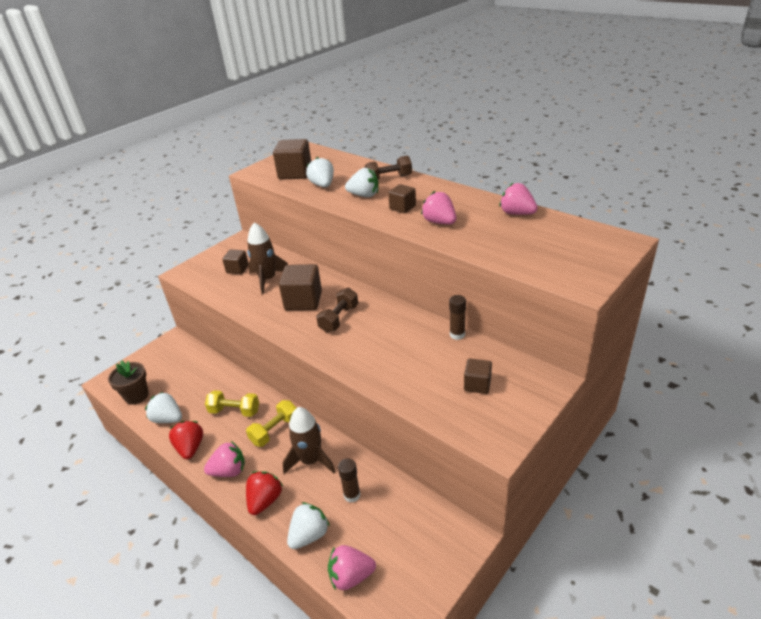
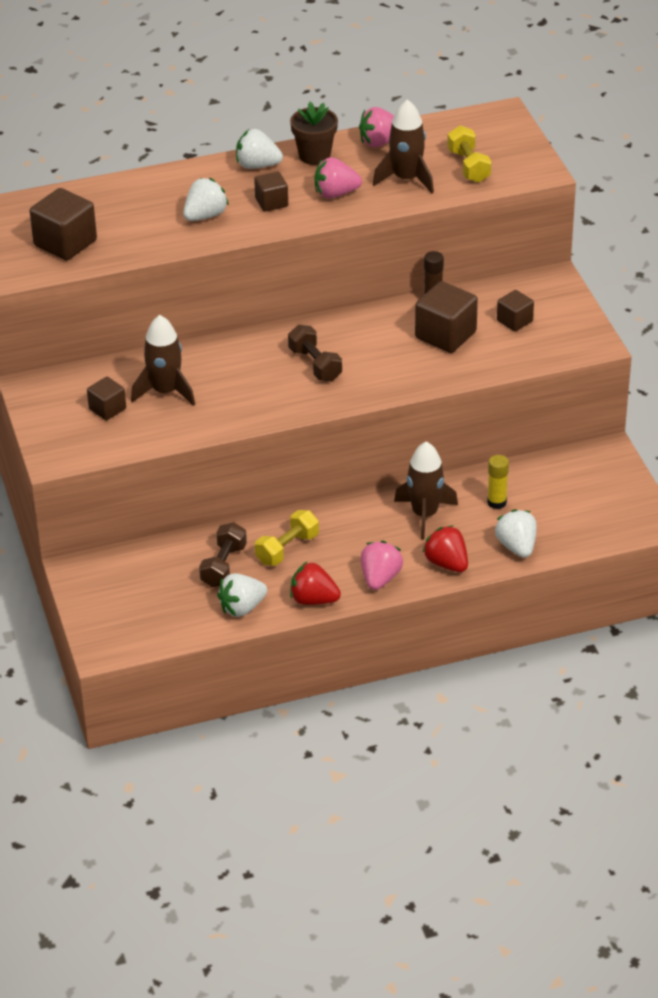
camera: 60 degrees left, 5 degrees up
(136, 396) = (166, 627): brown flower pot -> brown flower pot (314, 155)
(275, 430) = (353, 527): yellow dumbbell -> yellow dumbbell (468, 166)
(303, 301) = (248, 378): brown cube -> brown cube (445, 335)
(322, 185) = (134, 234): white strawberry -> white strawberry (257, 165)
(351, 576) = (583, 536): pink strawberry -> none
(352, 495) = (496, 502): brown glue stick -> yellow glue stick
(389, 178) = (185, 183): brown dumbbell -> brown dumbbell (223, 566)
(491, 238) = (406, 179): none -> brown rocket

